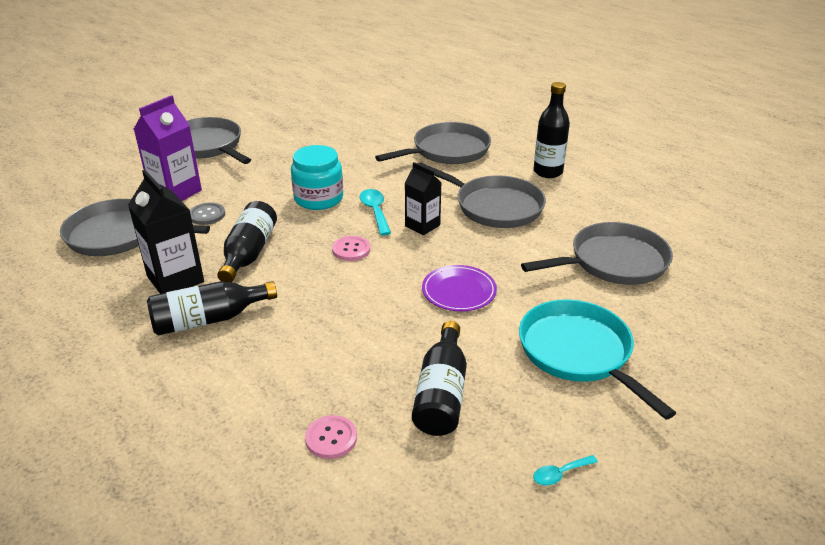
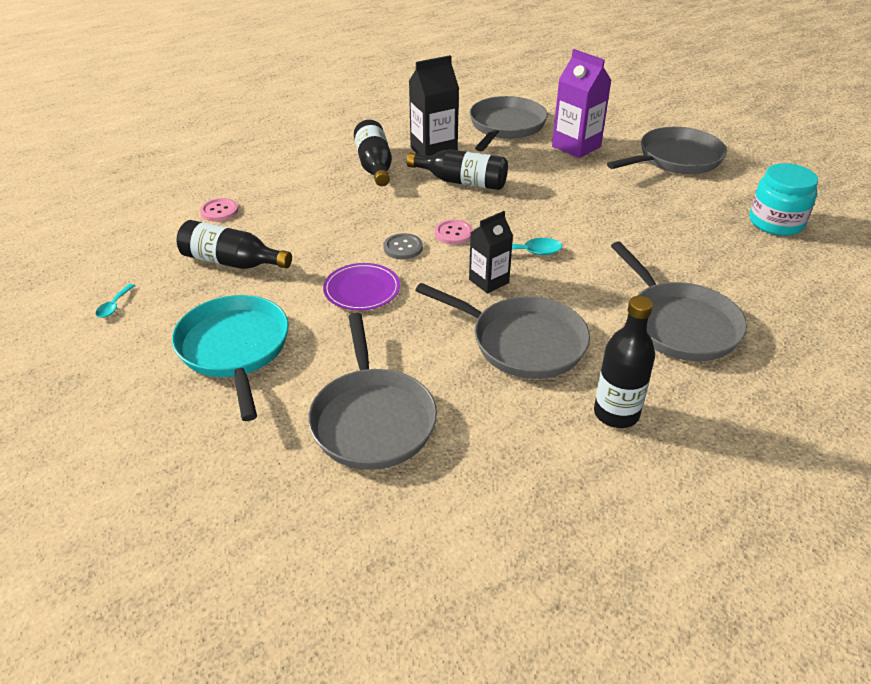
camera: 100 degrees right, 5 degrees up
(207, 215) = (532, 162): grey button -> grey button (403, 248)
(318, 198) = (556, 220): turquoise jar -> turquoise jar (776, 222)
(494, 206) = (522, 342): grey pan -> grey pan turned 105 degrees counterclockwise
(560, 474) = (114, 306): turquoise spoon -> turquoise spoon turned 150 degrees counterclockwise
(578, 353) = (235, 349): turquoise pan -> turquoise pan turned 90 degrees counterclockwise

